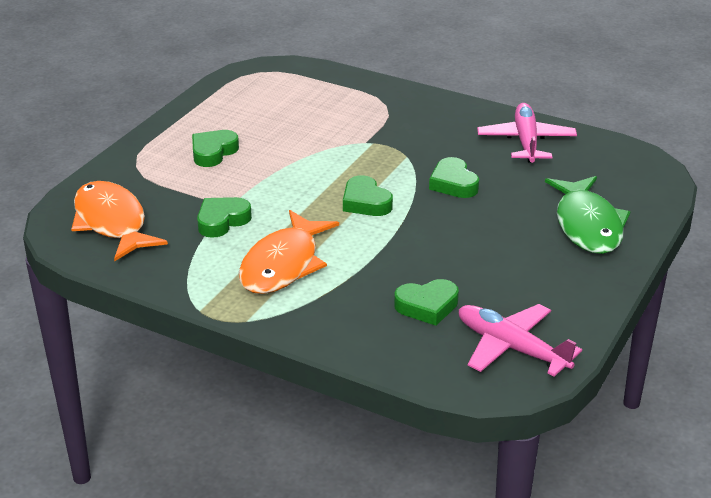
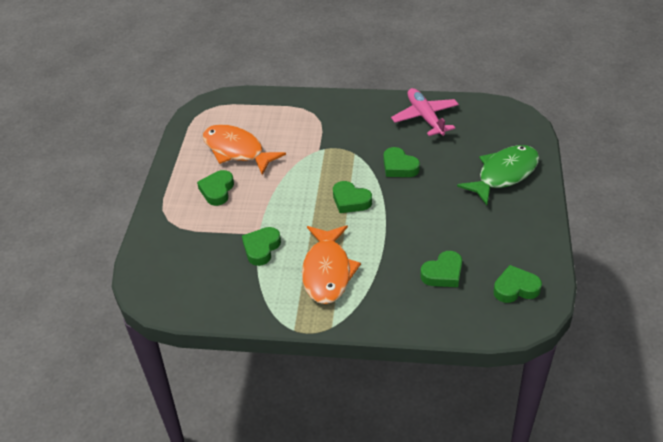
camera: 20 degrees left, 10 degrees up
(112, 223) = (182, 276): orange fish -> orange fish (236, 150)
(511, 348) = (515, 288): pink plane -> green heart
(587, 225) = (504, 174): green fish -> green fish turned 105 degrees counterclockwise

